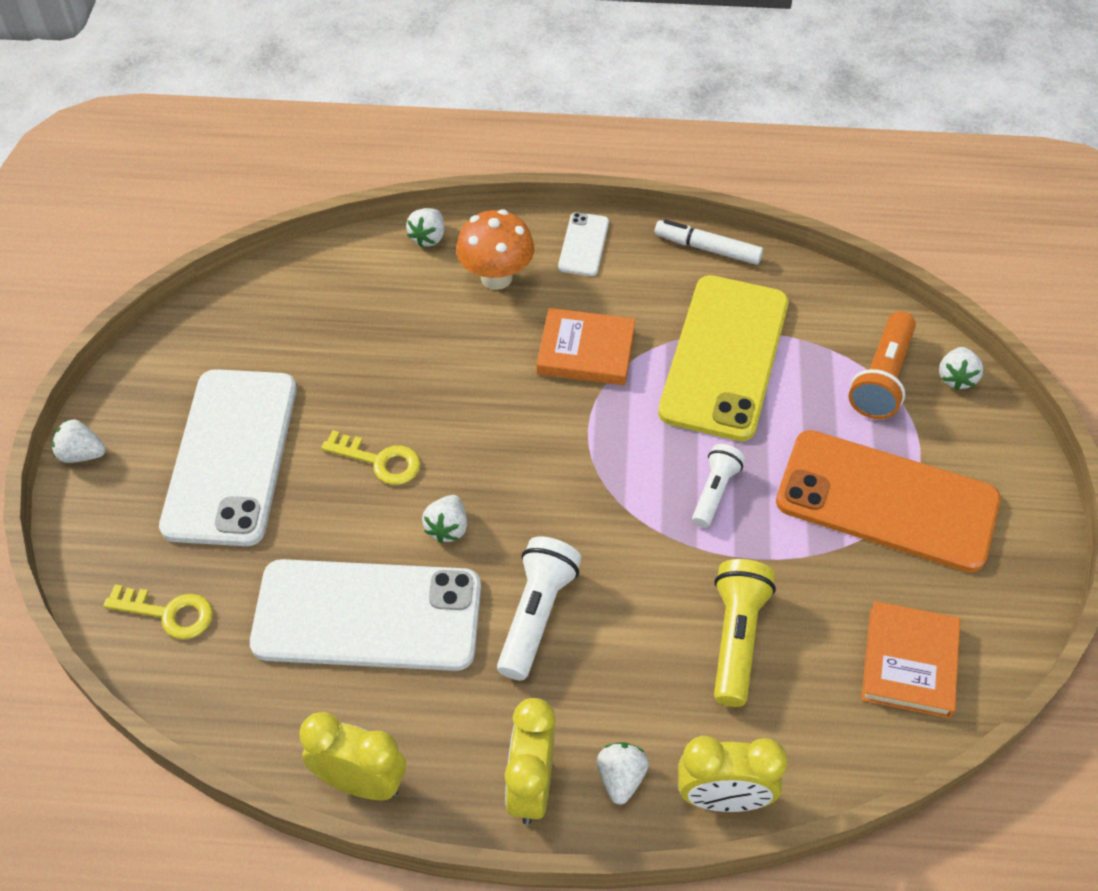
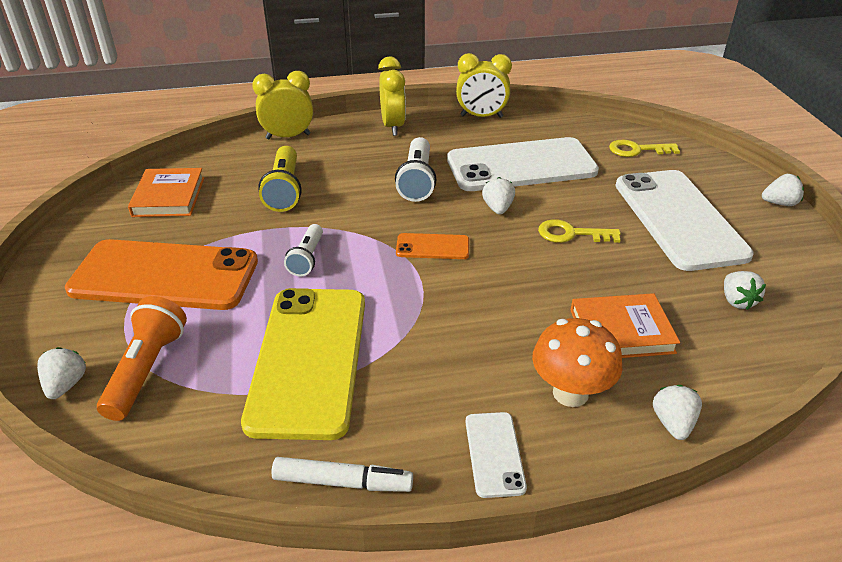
camera: 165 degrees right, 15 degrees down
(558, 477) = (432, 247): none -> orange phone
(586, 351) = (446, 339): orange book -> orange book (621, 331)
(621, 778) = (345, 135): white strawberry -> white strawberry (737, 301)

